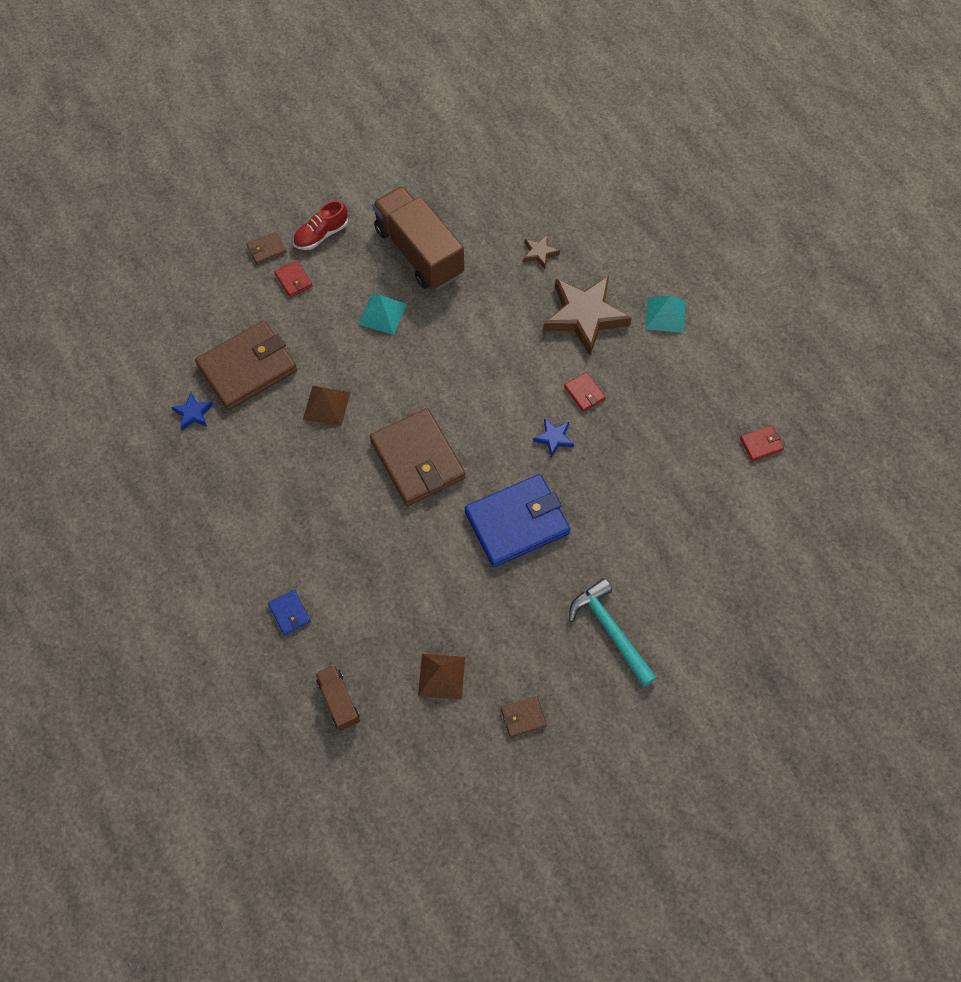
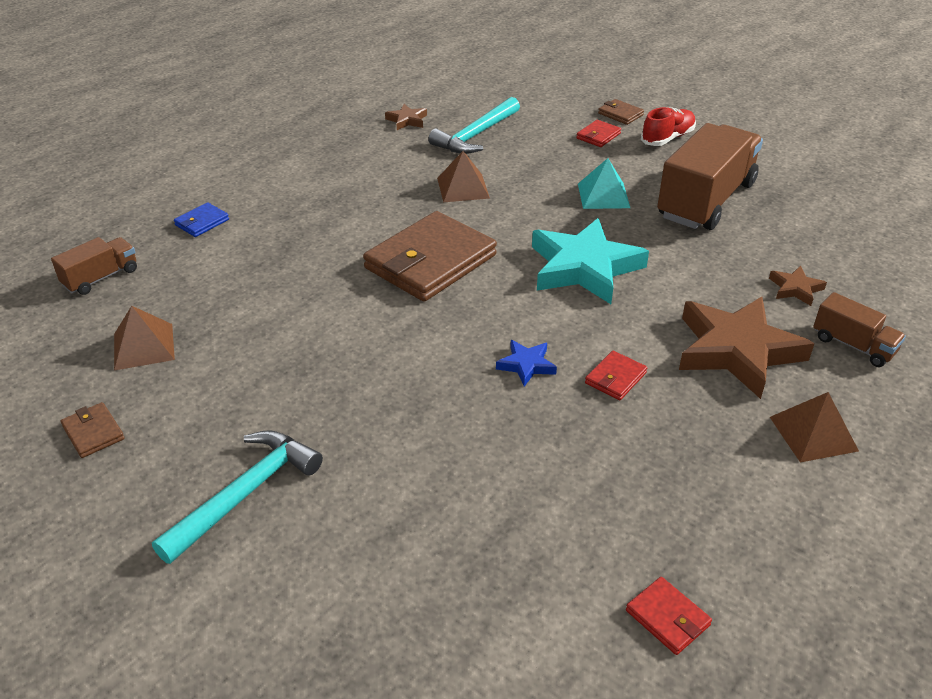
camera: 70 degrees right, 25 degrees down
(193, 413) = (407, 120): blue star -> brown star
(247, 368) = (476, 135): brown wallet -> turquoise hammer
(321, 235) = (667, 138): red shoe -> red shoe turned 105 degrees clockwise
(466, 364) = (584, 267): none -> turquoise star
(517, 523) = (381, 360): blue wallet -> none
(603, 253) = (853, 345): none -> brown truck
(665, 314) = (813, 433): turquoise pyramid -> brown pyramid

